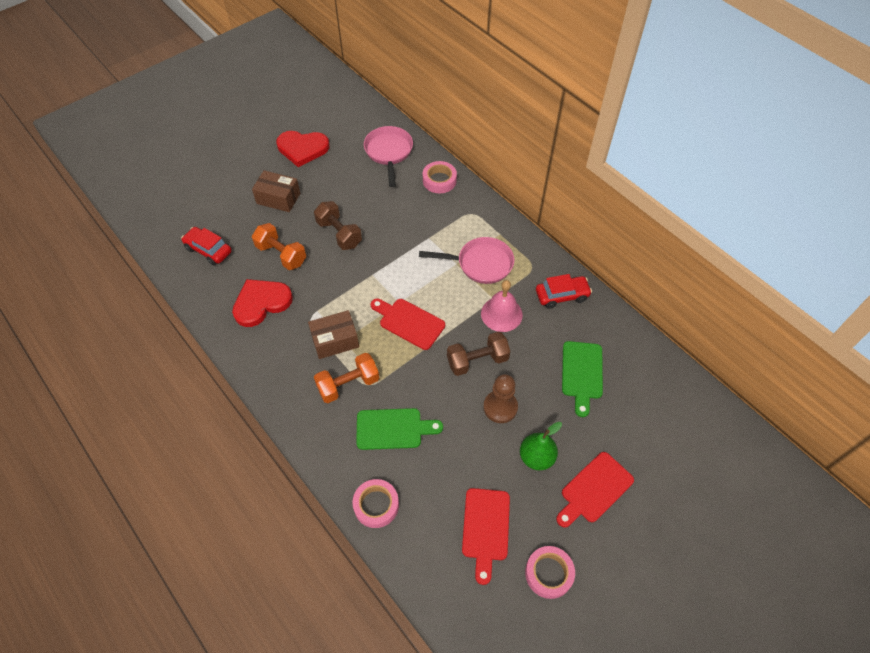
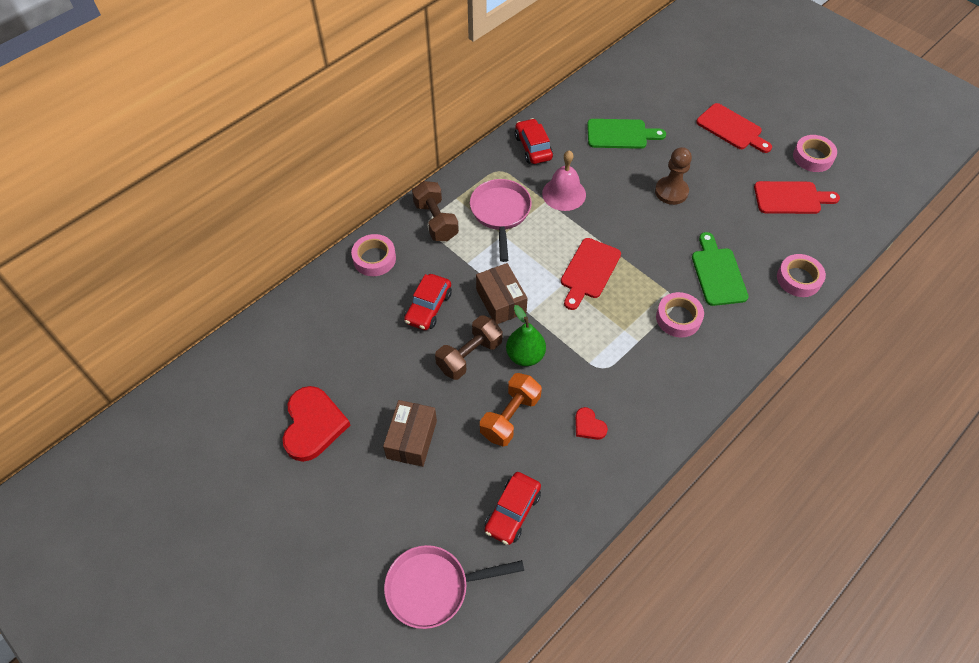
camera: 95 degrees left, 0 degrees up
(261, 303) = (589, 425): red heart -> red heart, size x0.48
(335, 341) = (626, 338): brown box -> brown box (501, 301)
(348, 384) = (678, 318): orange dumbbell -> pink tape
(388, 211) = (428, 307): none -> red car
(389, 153) = (324, 317): pink pan -> pink pan (434, 588)
(477, 361) = (624, 211): brown dumbbell -> brown dumbbell (436, 221)
(536, 457) = (714, 165): green pear -> green pear (525, 356)

